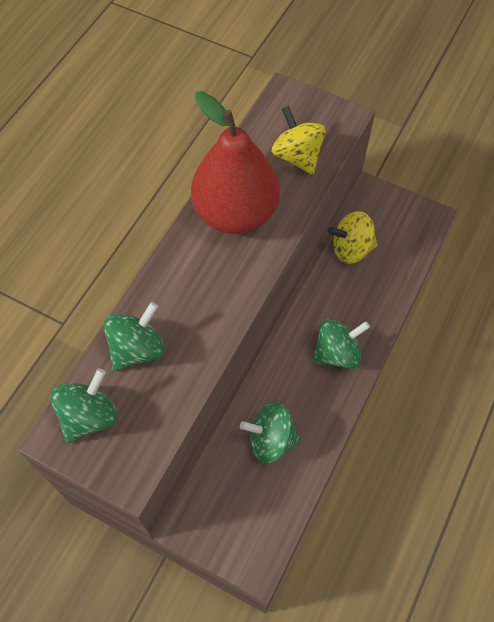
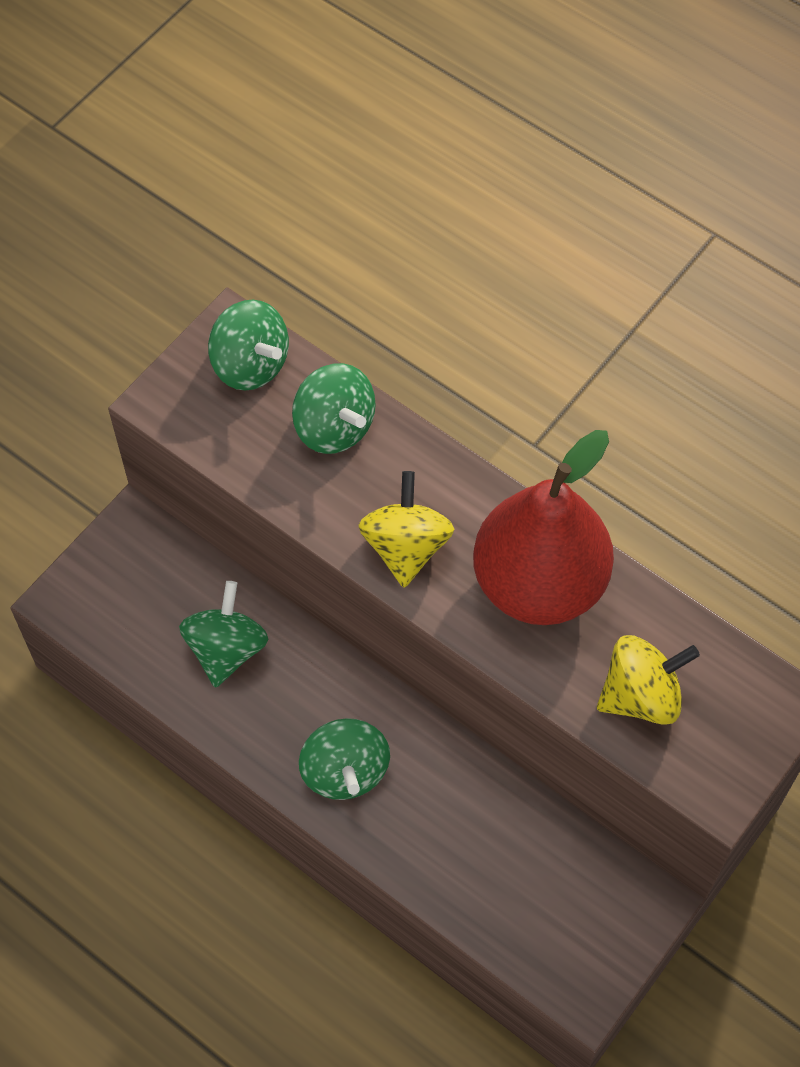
camera: 100 degrees right, 0 degrees up
(351, 249) = (535, 838): yellow spinning top -> yellow spinning top (406, 547)

